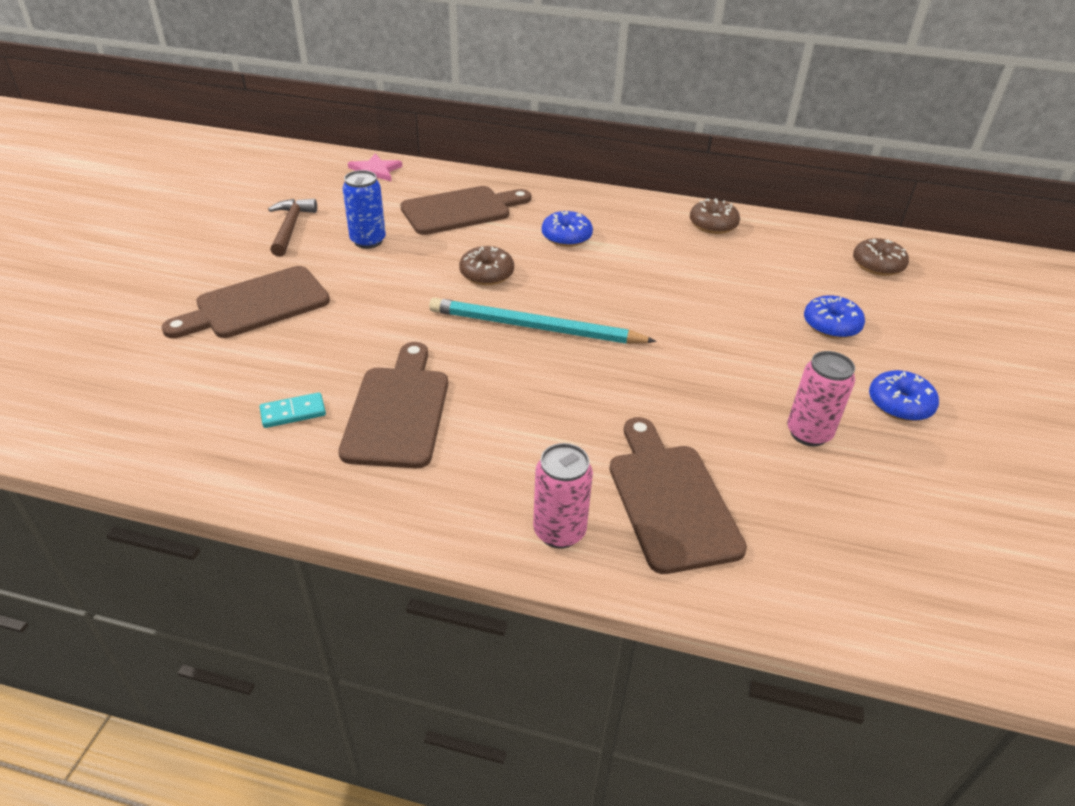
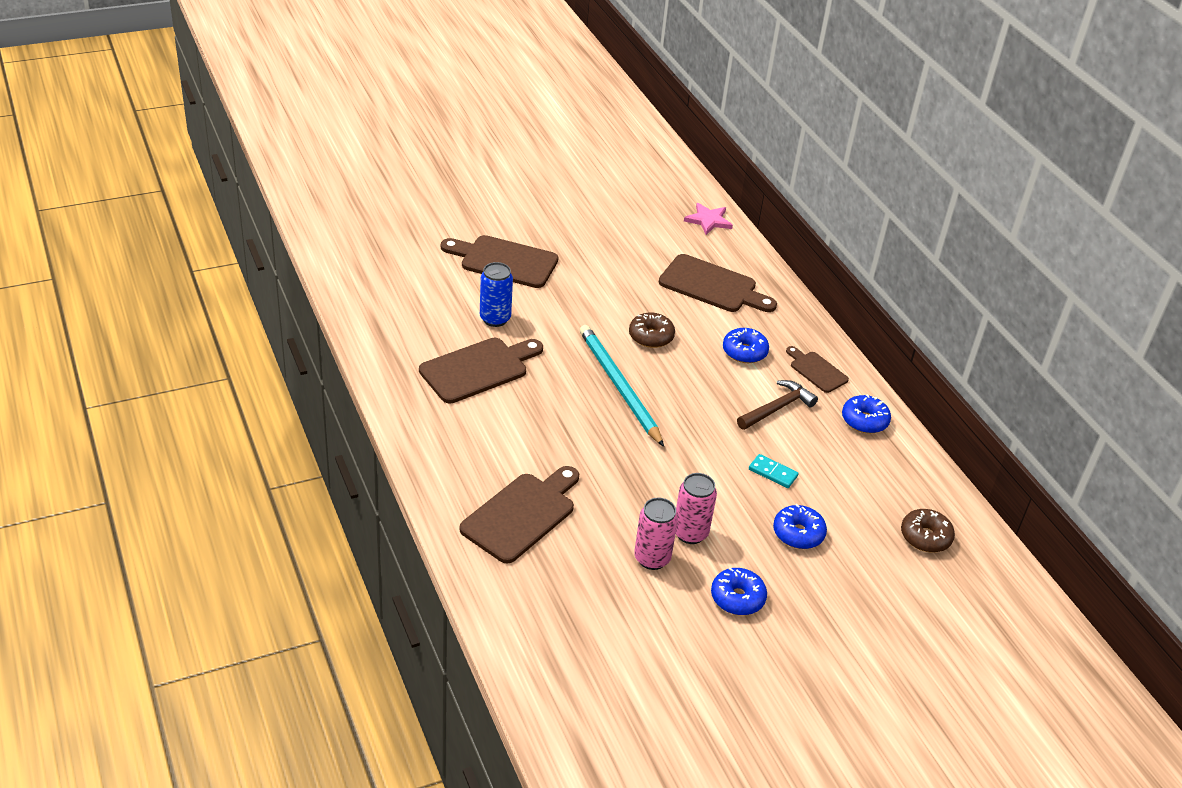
camera: 50 degrees right, 0 degrees up
(290, 228) = (594, 226): brown hammer -> brown hammer (777, 408)
(293, 413) = (434, 331): turquoise domino -> turquoise domino (773, 473)
(368, 241) = (622, 266): blue can -> blue can (495, 319)
(559, 531) = (451, 479): pink can -> pink can (690, 533)
(629, 216) = (816, 370): none -> brown cutting board
(713, 225) = (864, 421): brown donut -> blue donut

